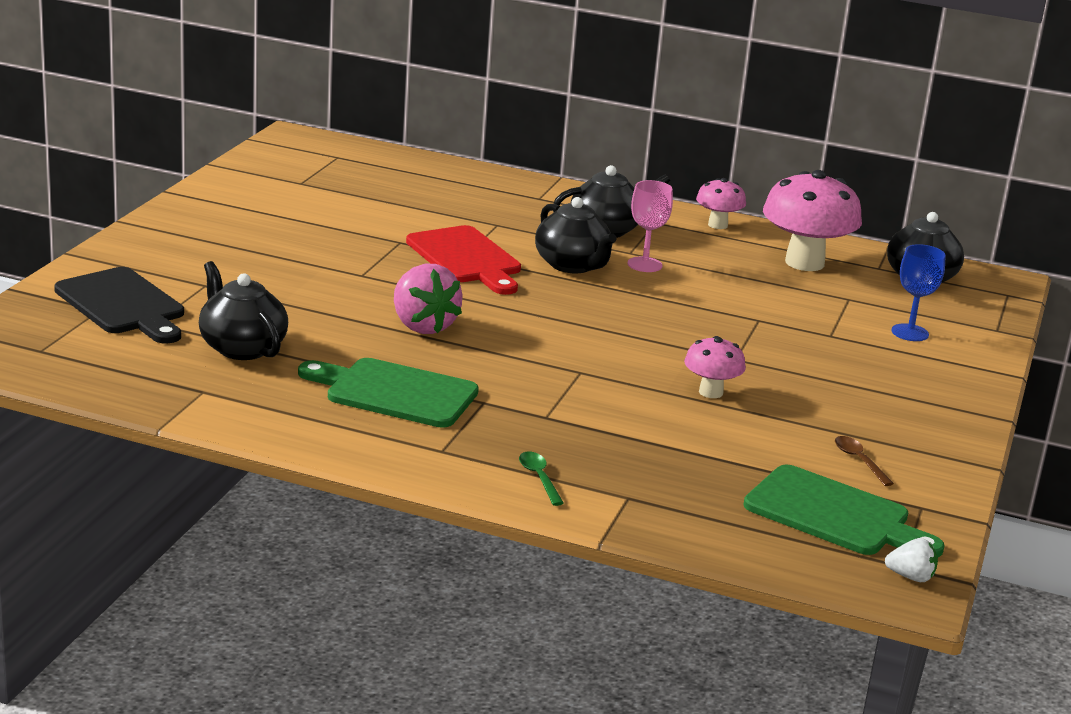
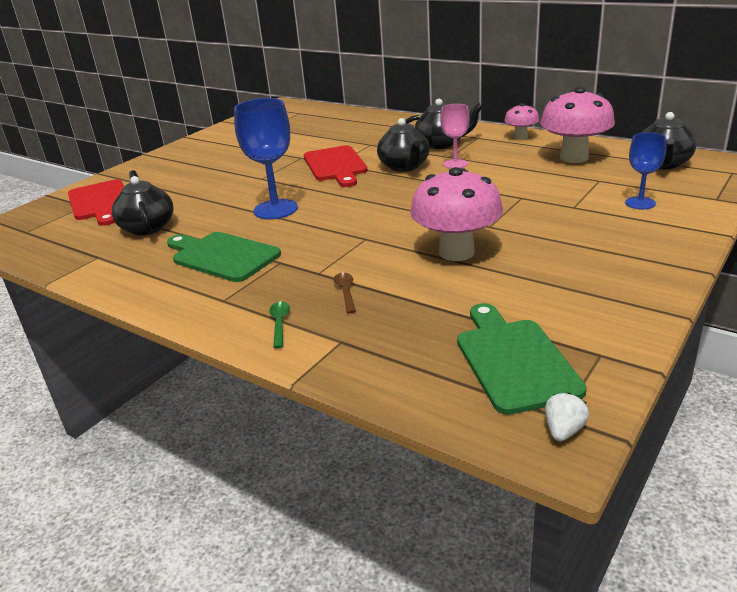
camera: 20 degrees right, 5 degrees up
(123, 305) = (100, 202): black cutting board -> red cutting board
(422, 326) = (275, 209): pink strawberry -> blue goblet
(711, 392) = (456, 252): pink mushroom -> pink mushroom, size x1.89
(834, 514) = (513, 361): green cutting board -> green cutting board turned 150 degrees counterclockwise
(859, 461) = (557, 309): brown spoon -> brown spoon (346, 292)
(910, 577) = (563, 430): white strawberry -> white strawberry turned 90 degrees counterclockwise

